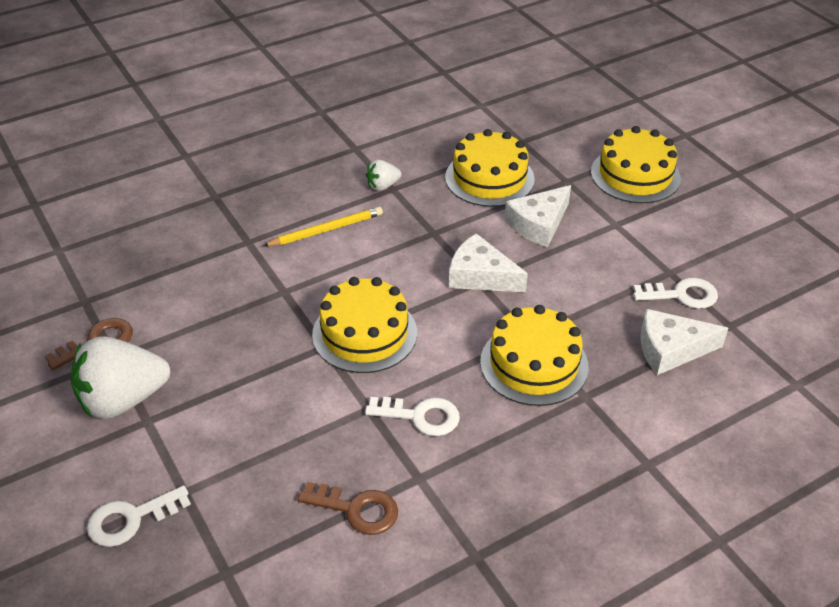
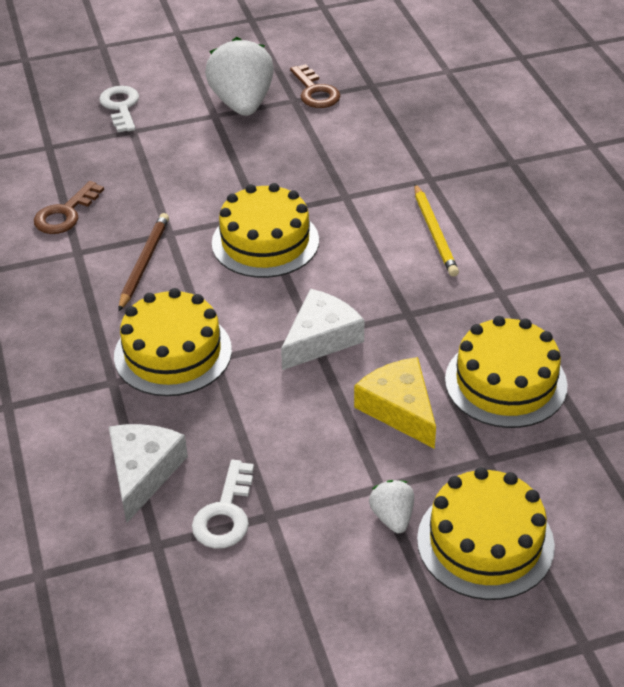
camera: 105 degrees right, 0 degrees up
(382, 186) = (507, 285): white strawberry -> white strawberry (392, 517)
(420, 416) = (144, 263): white key -> brown pencil
(538, 224) = (399, 409): white cheese -> yellow cheese

